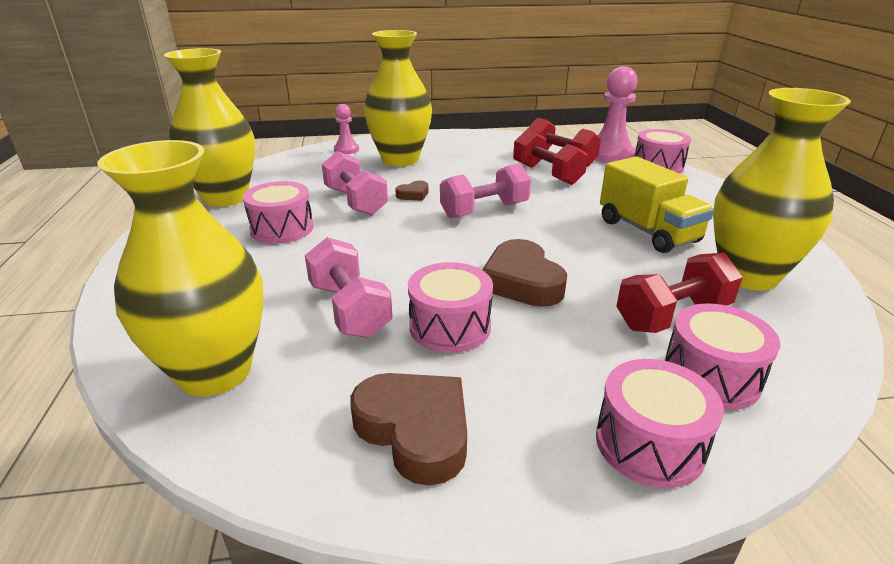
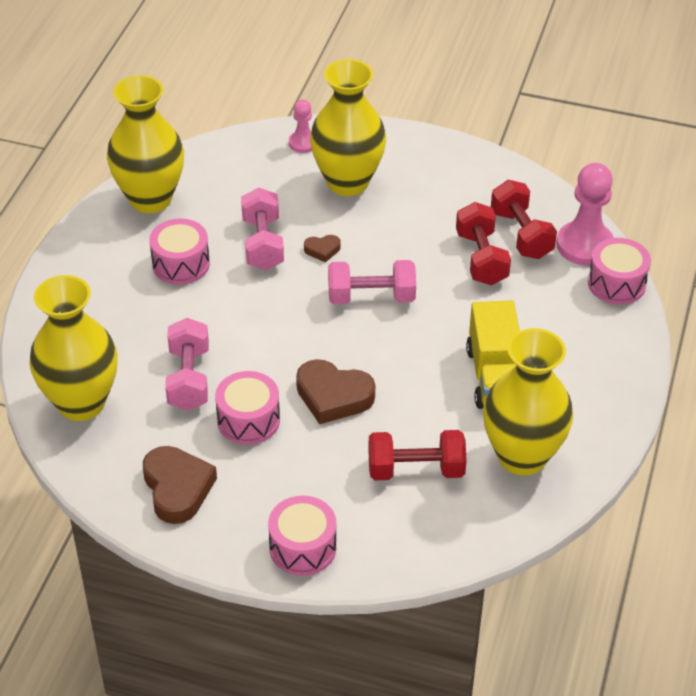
camera: 25 degrees right, 15 degrees up
(522, 281) = (333, 396): brown heart -> brown heart turned 75 degrees counterclockwise
(711, 376) = (387, 524): pink drum -> none

